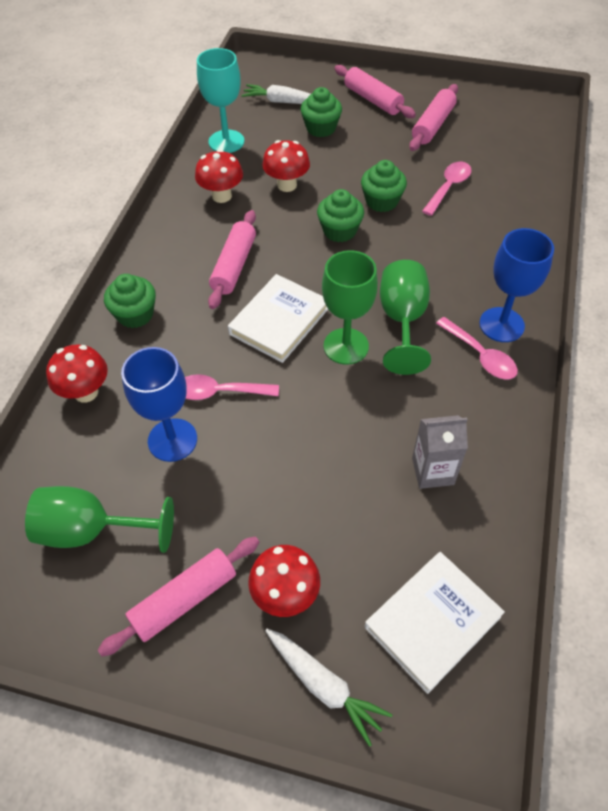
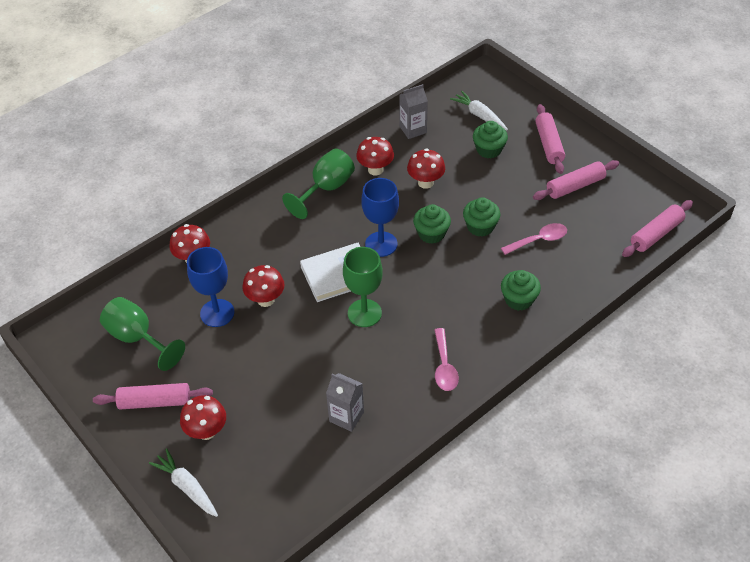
camera: 35 degrees right, 5 degrees down
(135, 314) = (257, 225): green cupcake -> green cupcake (518, 299)
(219, 392) = (265, 300): pink spoon -> red mushroom
(226, 141) = (413, 129): turquoise goblet -> grey carton
(234, 266) = (342, 223): pink rolling pin -> pink rolling pin (656, 234)
(324, 685) = (187, 487): white carrot -> white carrot turned 150 degrees clockwise
(402, 320) = (415, 316): green goblet -> green goblet (326, 189)
(432, 622) = (270, 494): white book -> none
(501, 325) = (479, 355): blue goblet -> blue goblet (381, 244)

